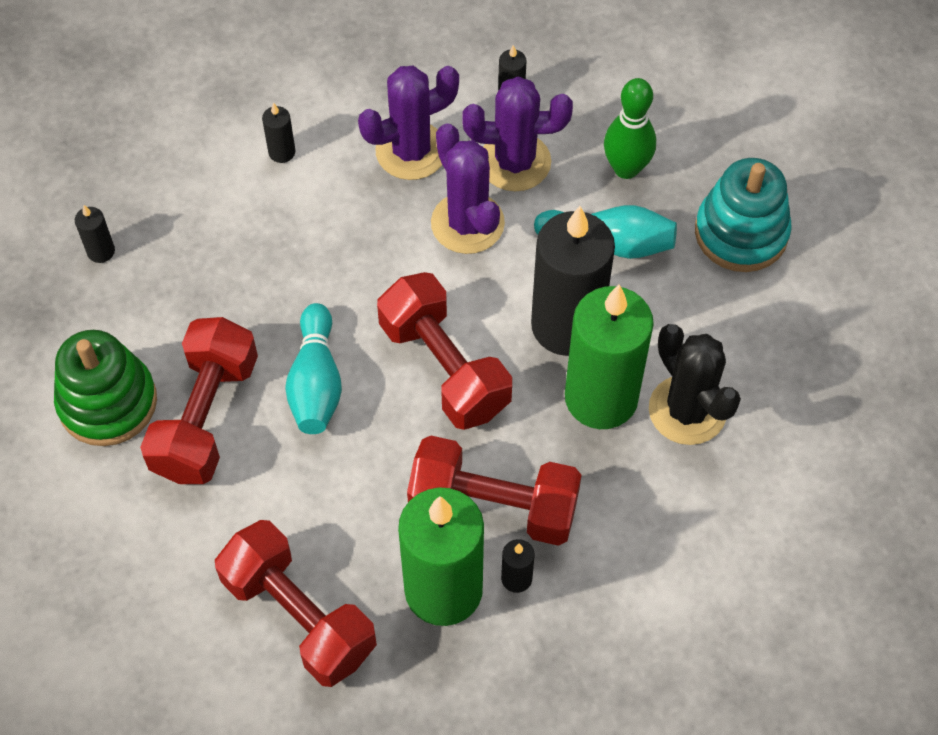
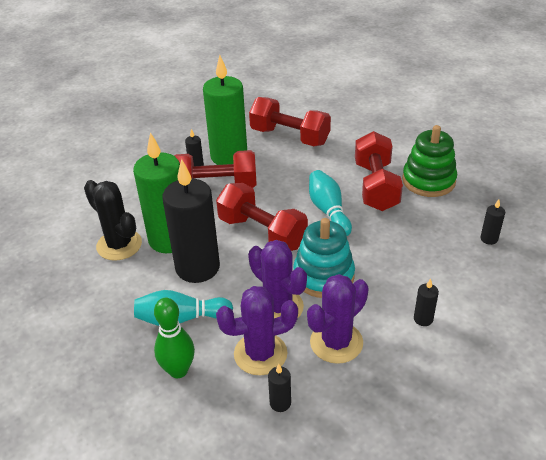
camera: 165 degrees right, 20 degrees down
(741, 233) = (90, 347): turquoise stacking toy -> turquoise stacking toy (323, 276)

